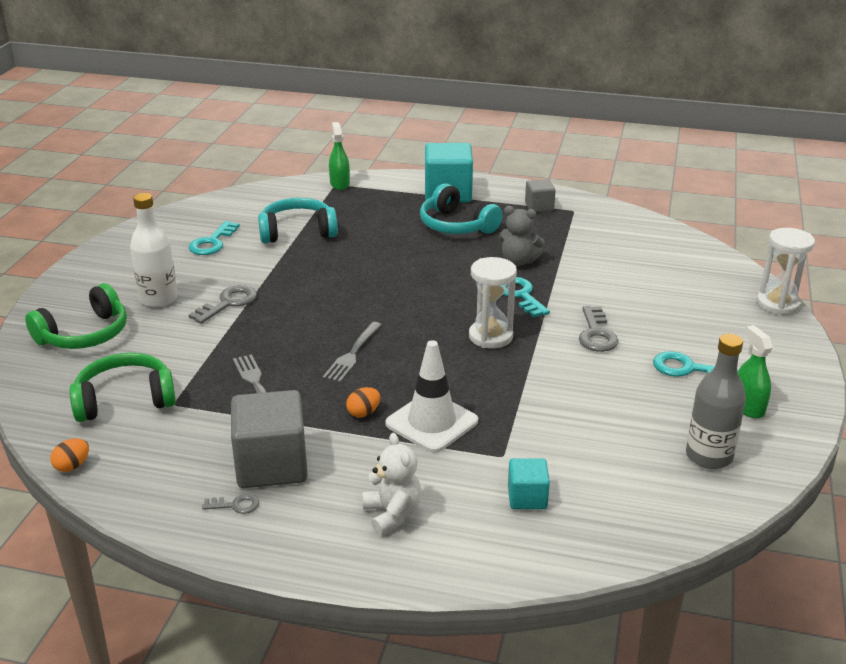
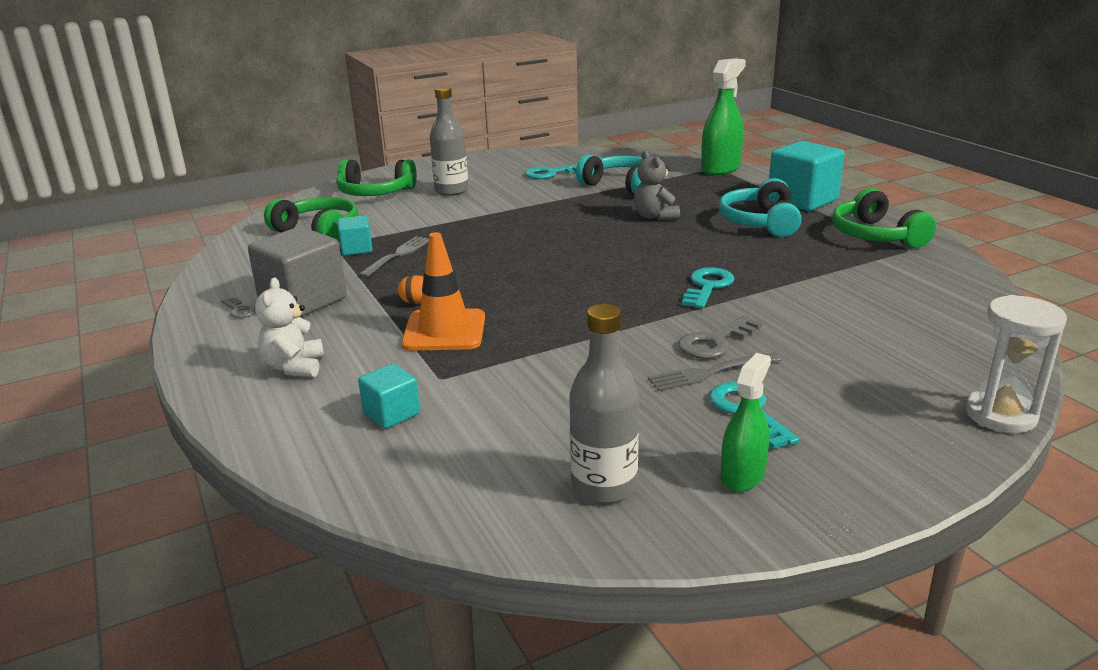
camera: 50 degrees right, 5 degrees down
(72, 466) = (225, 250): orange egg -> none
(158, 299) = (451, 191): white bottle -> grey bottle
(205, 397) = (356, 249): none -> turquoise cube
(228, 303) = (484, 208): grey key -> none
(339, 184) = (720, 168): green spray bottle -> green spray bottle, size x1.65
(352, 354) = (492, 266): grey fork -> grey fork (711, 372)
(392, 514) = (294, 367): white teddy bear -> white teddy bear turned 150 degrees clockwise
(431, 422) = (444, 331): white traffic cone -> orange traffic cone
(490, 336) = (615, 301): white hourglass -> none
(518, 261) = (762, 264): grey teddy bear -> grey teddy bear (654, 216)
(539, 207) = (875, 236): grey cube -> green headphones

